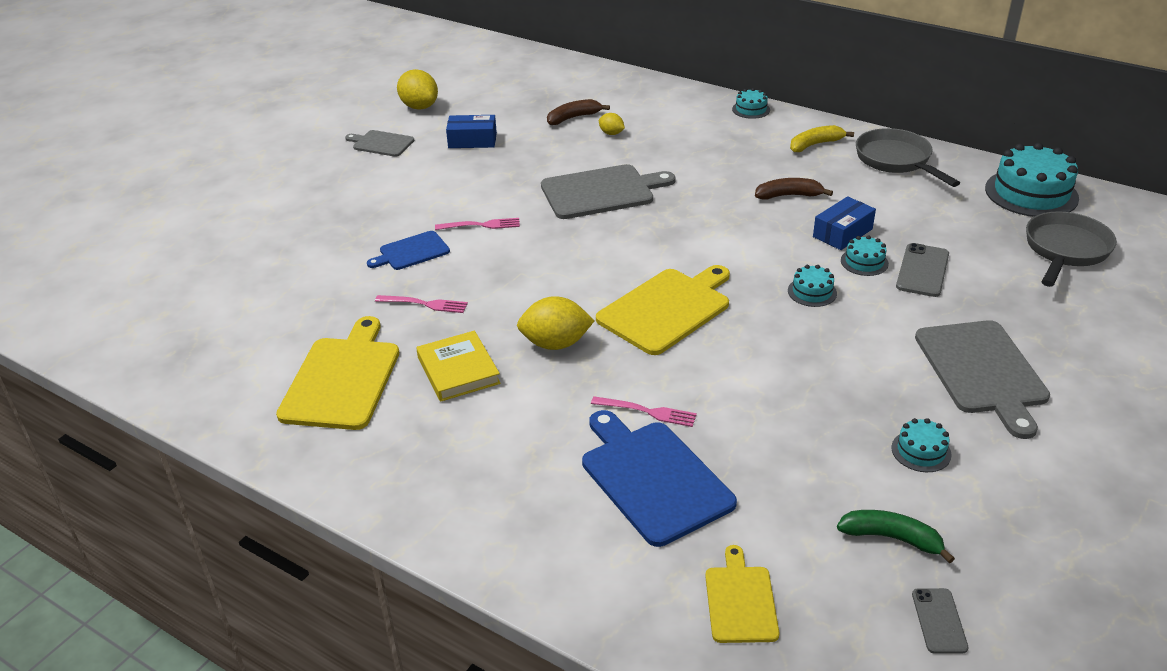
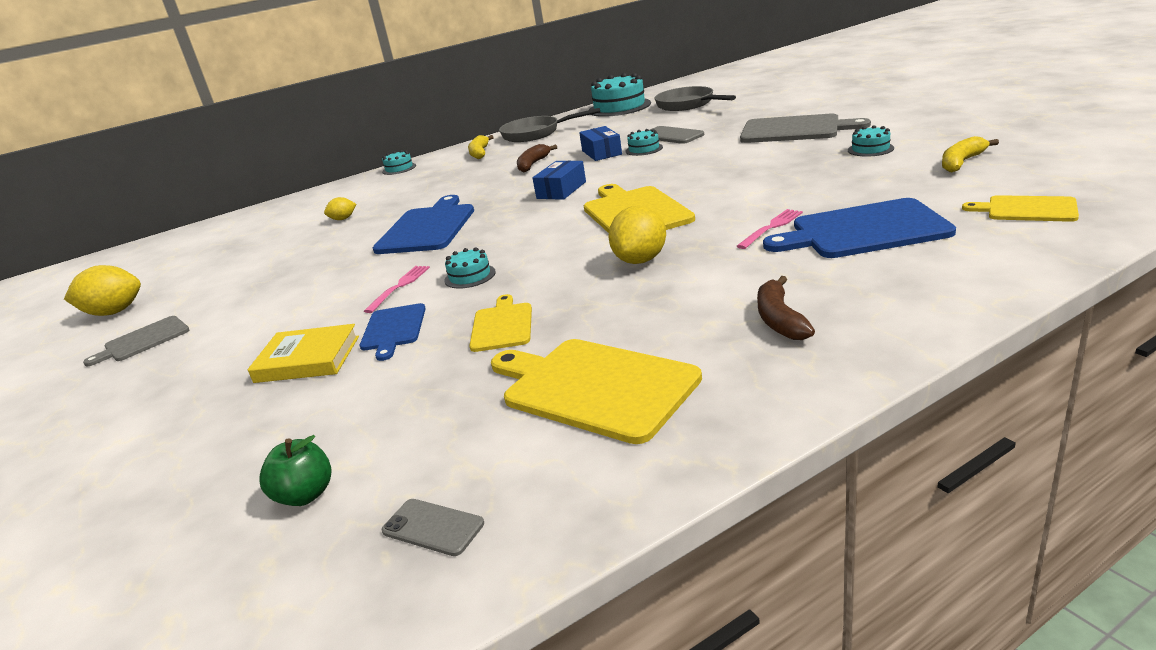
camera: 60 degrees left, 10 degrees down
(218, 300) = (305, 495): none -> green apple
(424, 304) = (502, 325): pink fork -> yellow cutting board
(458, 370) = (640, 311): yellow book -> yellow book (308, 359)
(472, 140) = (238, 284): blue box -> blue box (561, 190)
(573, 118) = (288, 233): brown banana -> brown banana (779, 319)
(601, 192) = (428, 228): grey cutting board -> blue cutting board
(812, 292) = (663, 165): turquoise cake -> turquoise cake (470, 276)
(891, 538) = (961, 162): green banana -> yellow banana
(939, 621) = (1049, 156): grey phone -> grey phone (433, 527)

